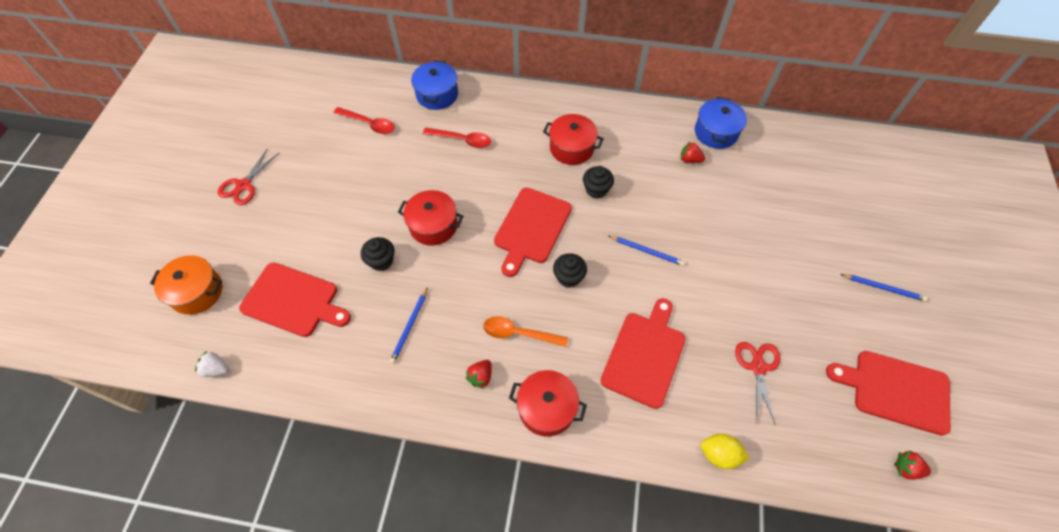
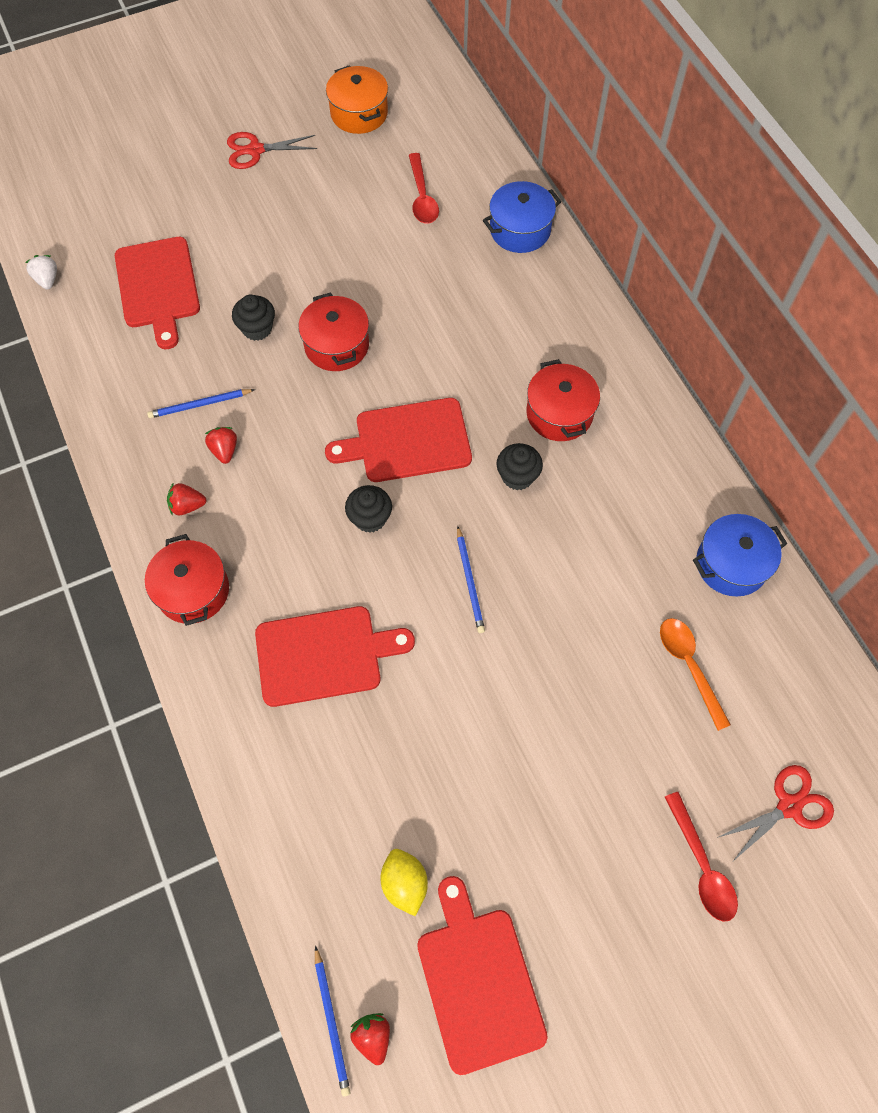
camera: 55 degrees right, 5 degrees up
(197, 292) = (112, 205): orange pot -> orange pot (359, 113)
(462, 140) = (475, 297): red spoon -> red spoon (702, 866)
(518, 333) = (262, 510): orange spoon -> orange spoon (689, 666)
(689, 160) = (655, 556): red strawberry -> red strawberry (224, 450)
(719, 454) = (252, 800): yellow lemon -> yellow lemon (404, 883)
(758, 367) = (395, 791): red scissors -> red scissors (789, 806)
(883, 288) = (633, 903): blue pencil -> blue pencil (331, 1022)

